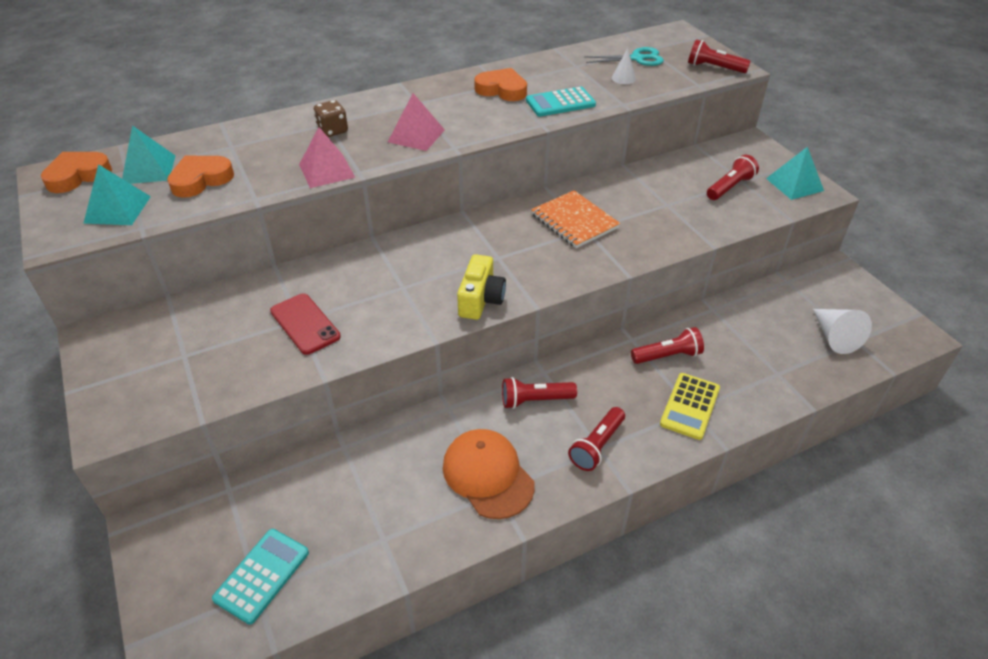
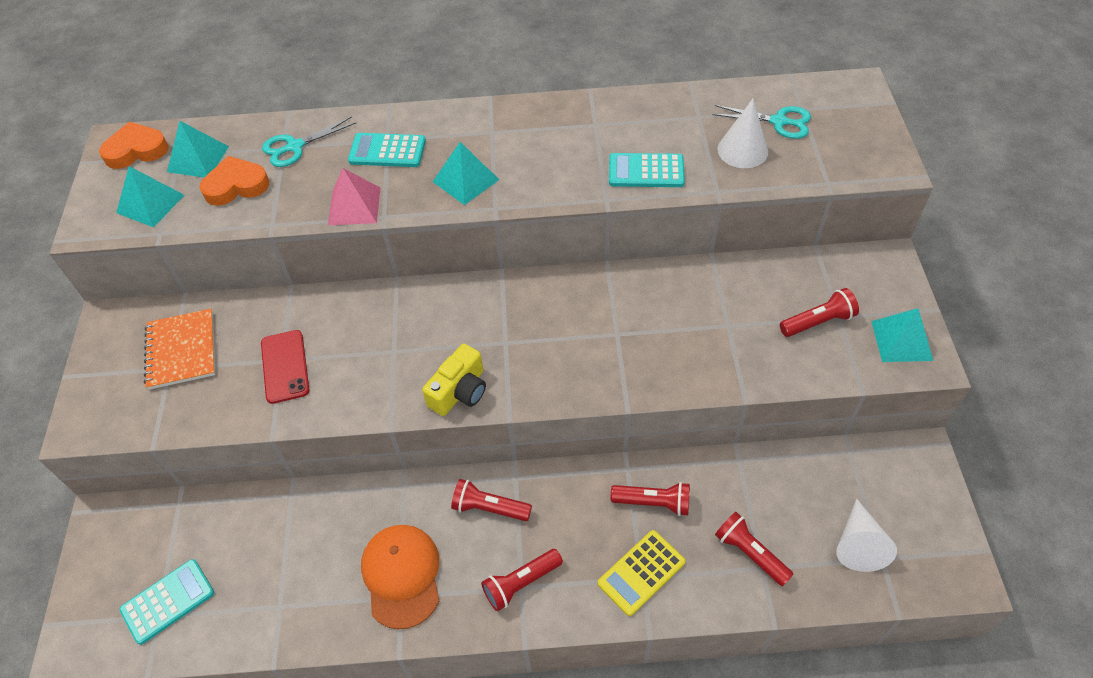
camera: 25 degrees right, 10 degrees up
(242, 144) = (295, 146): none -> turquoise scissors
(332, 131) = (387, 151): brown dice -> turquoise calculator
(416, 136) = (465, 180): pink pyramid -> turquoise pyramid
(502, 90) = (592, 134): orange heart -> none
(574, 221) = (611, 318): orange notebook -> orange notebook (181, 350)
(623, 78) = (742, 150): white cone -> white cone, size x1.70
(714, 68) = (865, 160): red flashlight -> red flashlight (749, 553)

